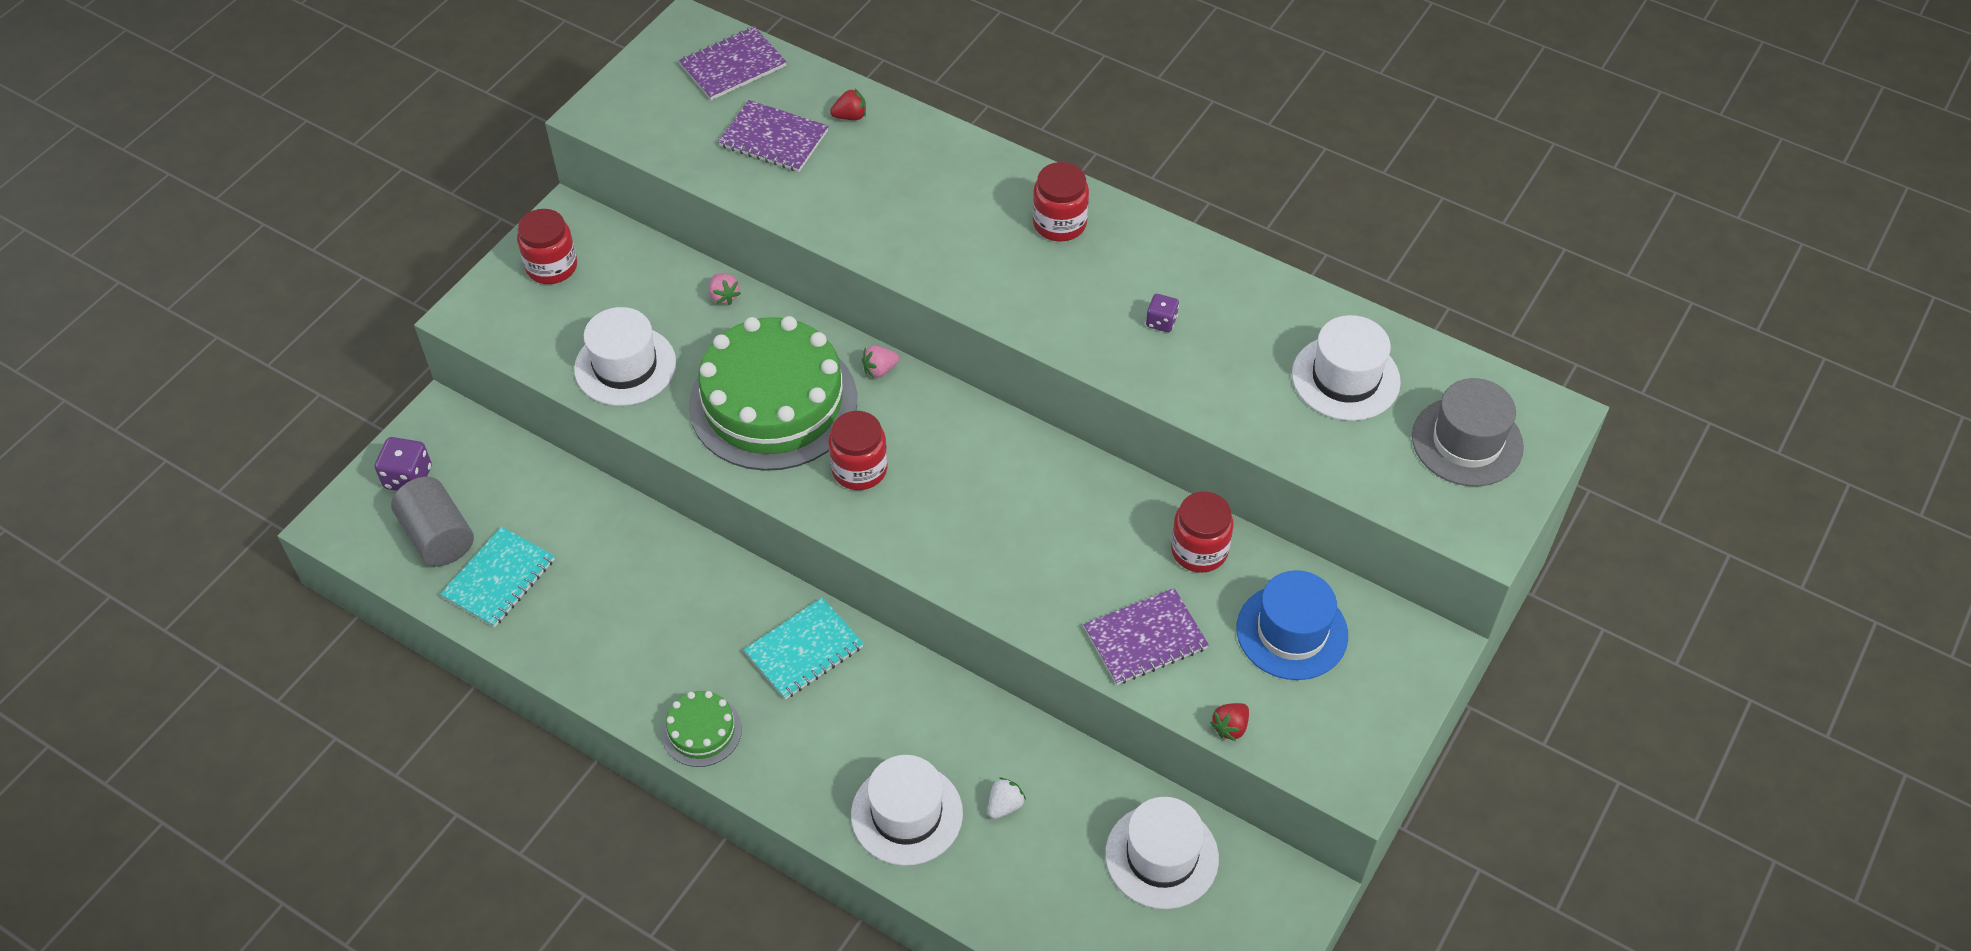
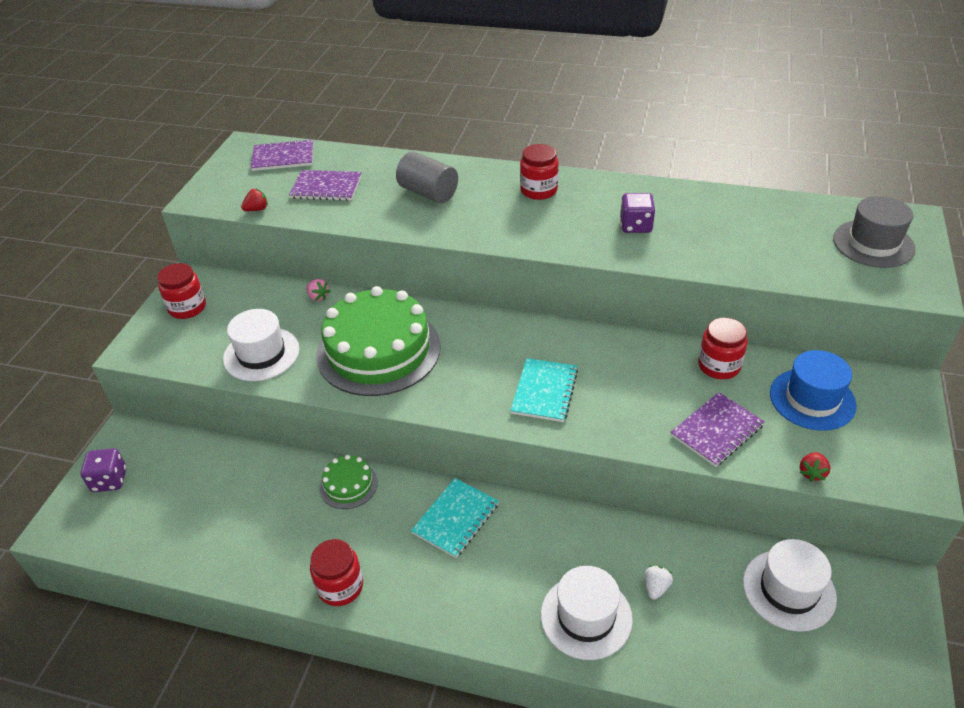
camera: 15 degrees left, 10 degrees down
(438, 536) = (143, 515): grey cylinder -> grey cylinder (428, 193)
(499, 578) = (200, 532): turquoise notebook -> turquoise notebook (544, 391)
(701, 731) = (400, 600): green cake -> green cake (348, 485)
(733, 66) = (283, 157): purple notebook -> purple notebook turned 45 degrees clockwise
(850, 116) = (373, 166): red strawberry -> red strawberry (257, 209)
(859, 469) = (458, 376): red jar -> red jar (340, 586)
(880, 370) = (445, 314): pink strawberry -> none
(1161, 322) = (636, 226): purple dice -> purple dice, size x1.61
(1345, 378) = (773, 228): white hat -> none

